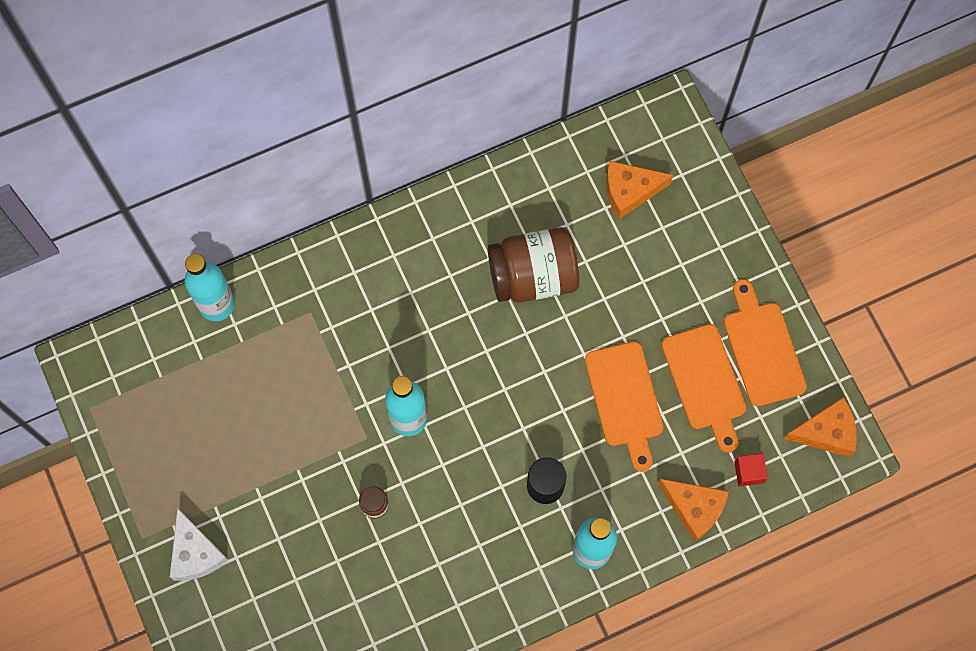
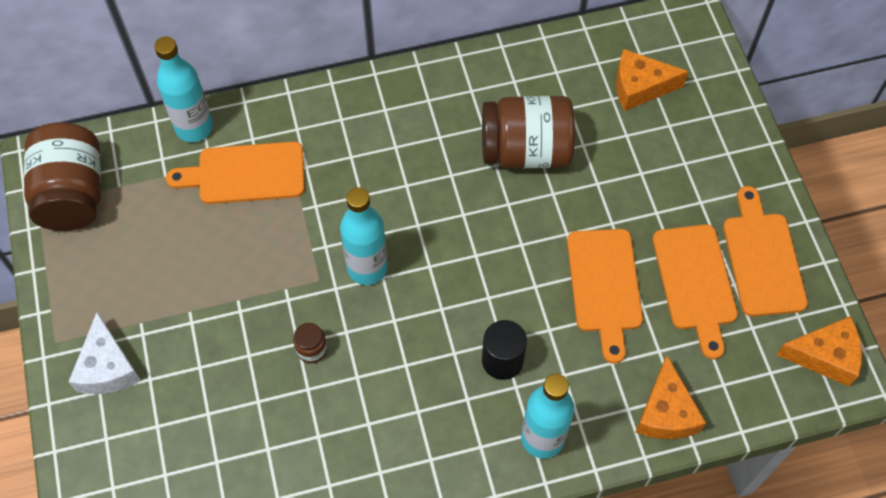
camera: 10 degrees right, 10 degrees down
(119, 391) = (73, 194): none -> brown jar
(276, 344) = (245, 174): none -> orange cutting board
(694, 508) = (666, 412): orange cheese -> orange cheese turned 45 degrees clockwise
(748, 472) = (732, 383): red cube -> none

